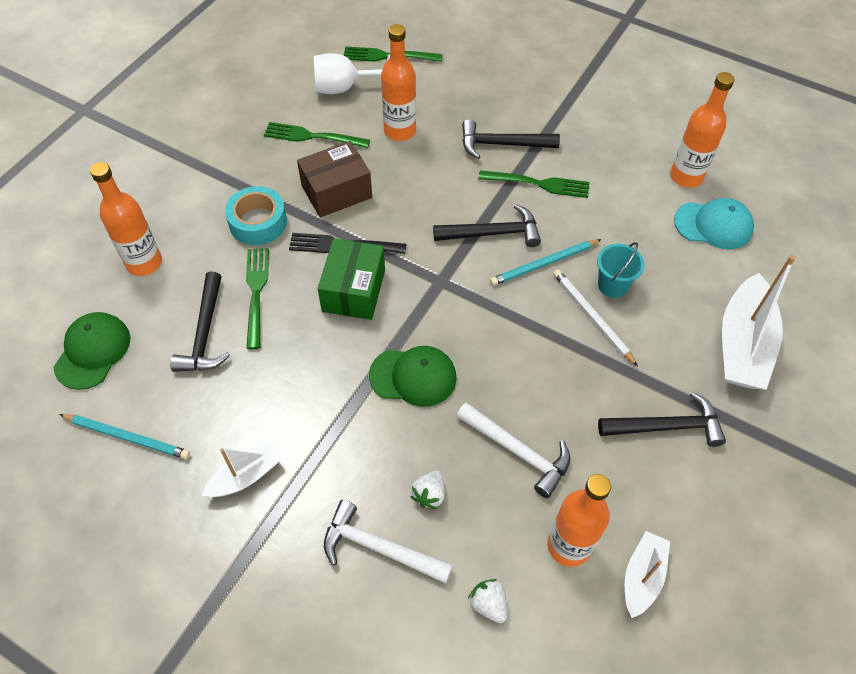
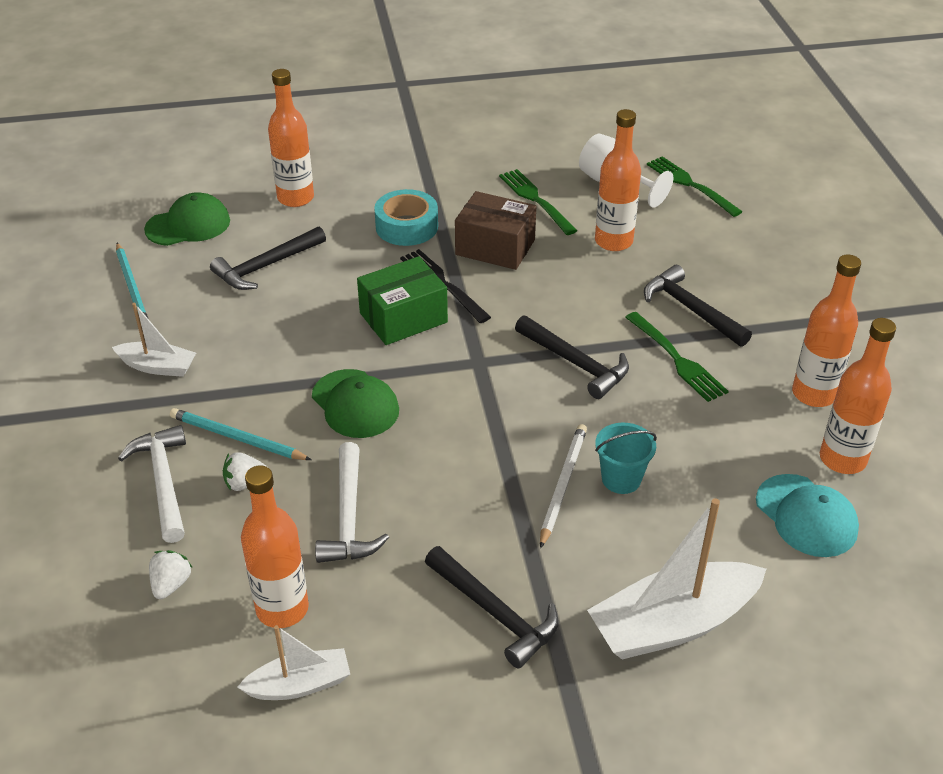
camera: 50 degrees right, 15 degrees down
(256, 292) = (336, 268): green fork -> none
(544, 264) = (584, 416): turquoise pencil -> turquoise pencil (237, 438)
(626, 148) = (814, 394): none -> orange bottle

